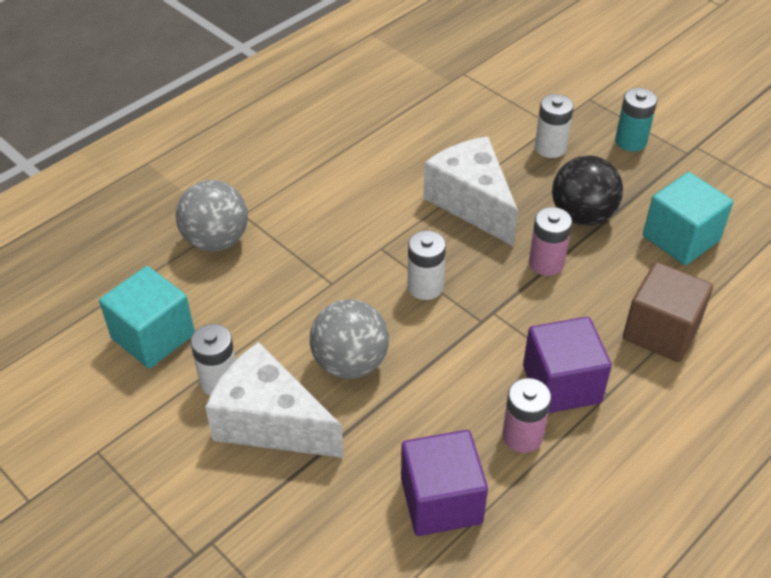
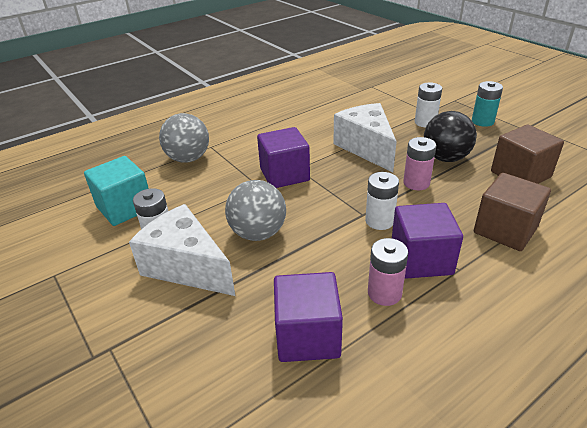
camera: 10 degrees right, 10 degrees down
(364, 261) = (284, 175): none -> purple cube
(425, 287) = (324, 191): white battery -> white battery (379, 221)
(681, 238) = (520, 174): turquoise cube -> brown cube

